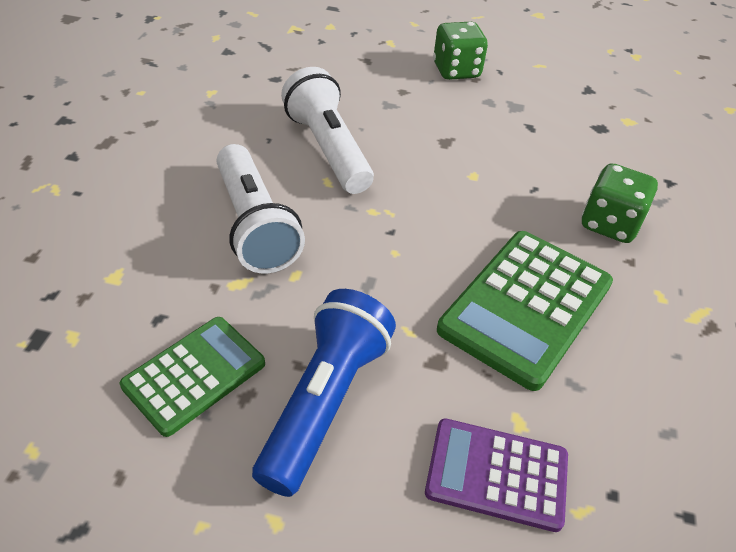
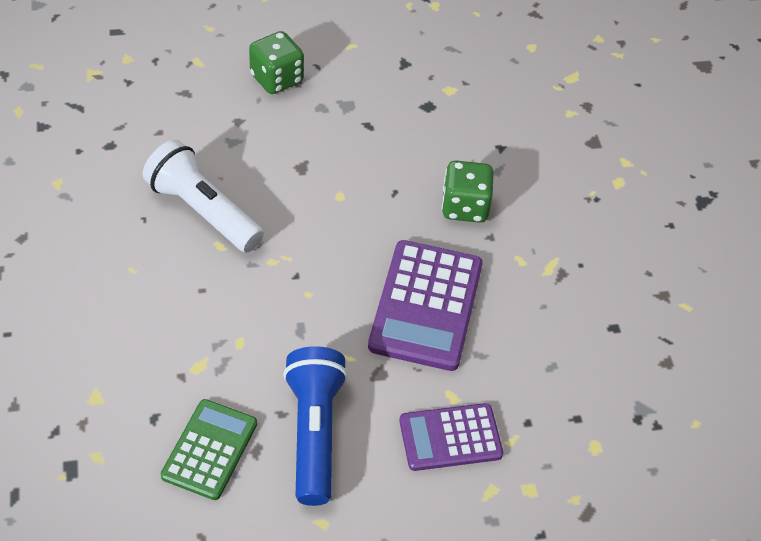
camera: 25 degrees left, 5 degrees up
(255, 225) = (182, 310): white flashlight -> none
(526, 307) = (426, 306): green calculator -> purple calculator

